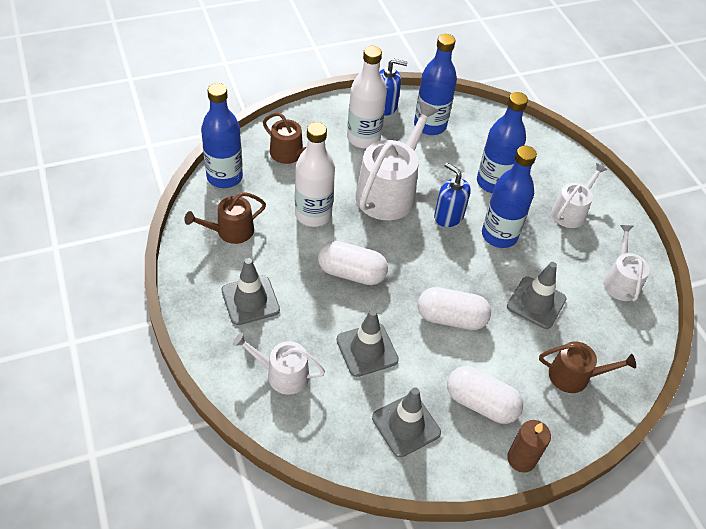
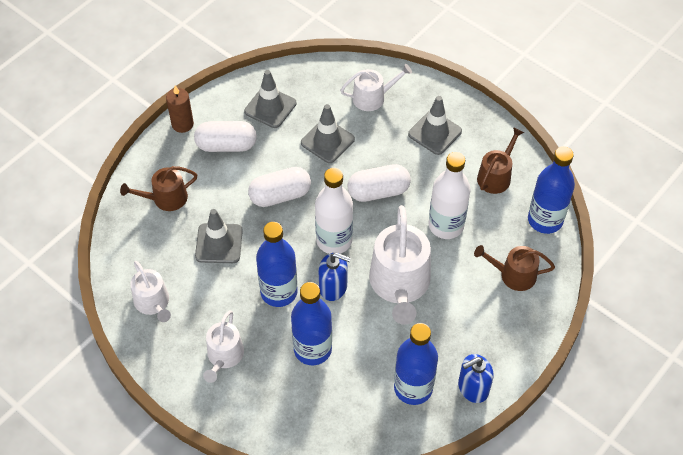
camera: 155 degrees right, 5 degrees up
(363, 138) = (464, 332): white bottle -> white bottle (334, 240)

